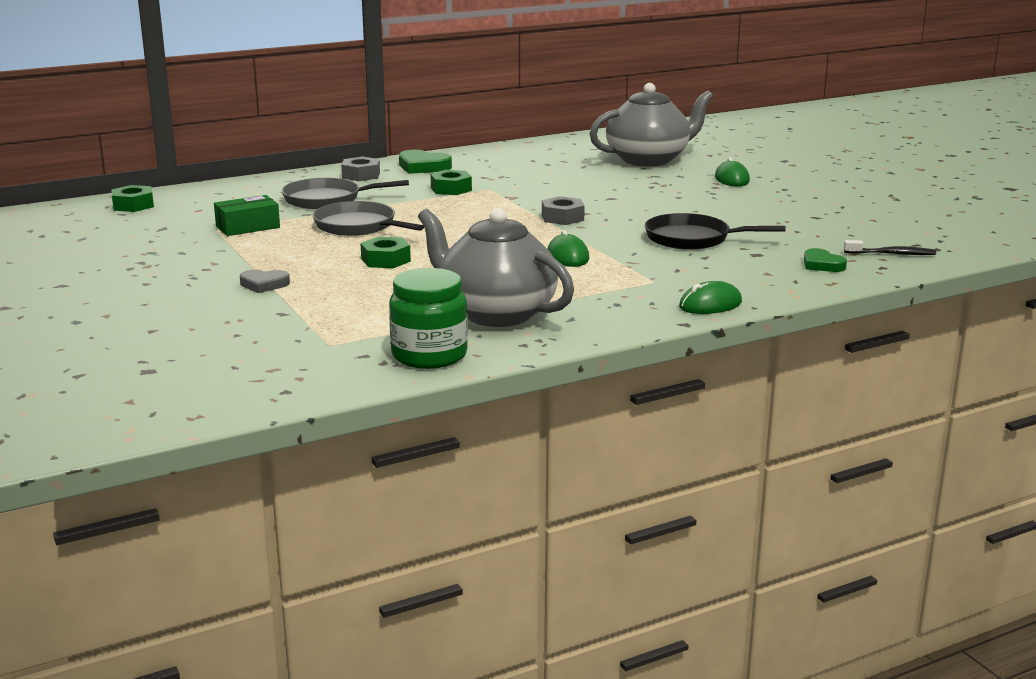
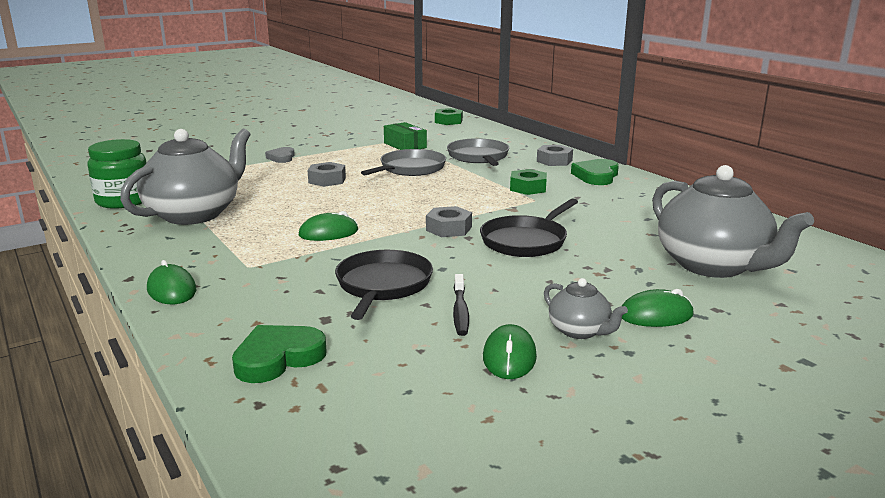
camera: 85 degrees right, 0 degrees up
(385, 260) = (327, 180): green nut -> grey nut
(596, 198) = (526, 241): none -> black pan
(759, 196) = (580, 331): none -> grey teapot
(800, 212) = (509, 357): none -> green mouse
(822, 265) = (278, 358): green heart -> green heart, size x1.51
(892, 254) = (314, 418): black toothbrush -> black toothbrush (460, 311)

